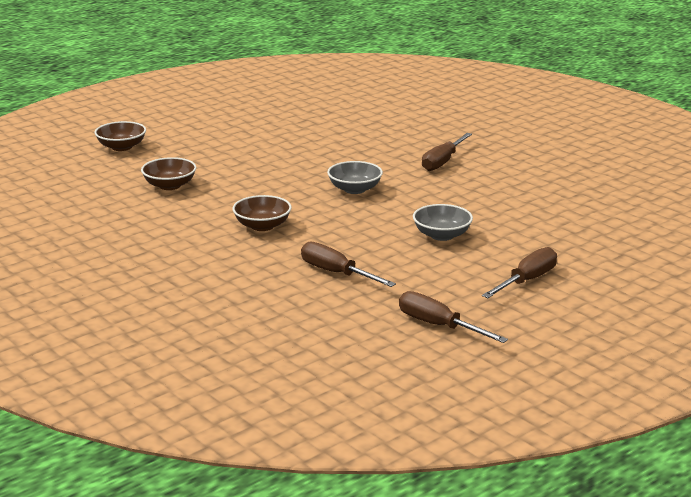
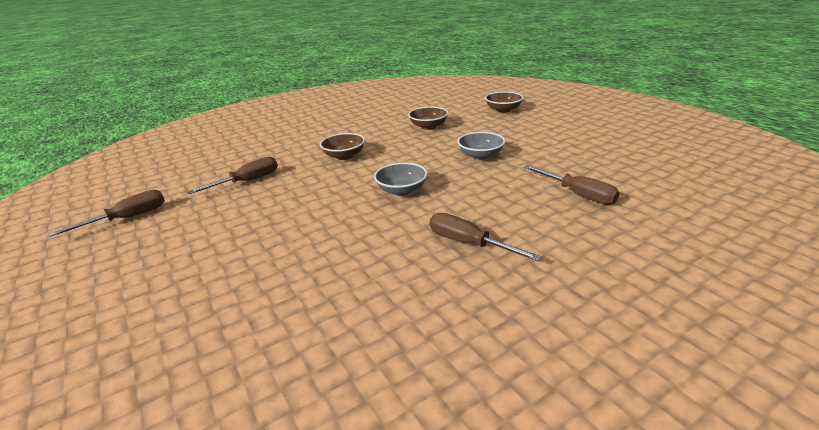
camera: 100 degrees right, 5 degrees up
(442, 235) = (278, 230): grey bowl -> grey bowl (480, 156)
(526, 280) = (147, 271): brown screwdriver -> brown screwdriver (578, 194)

